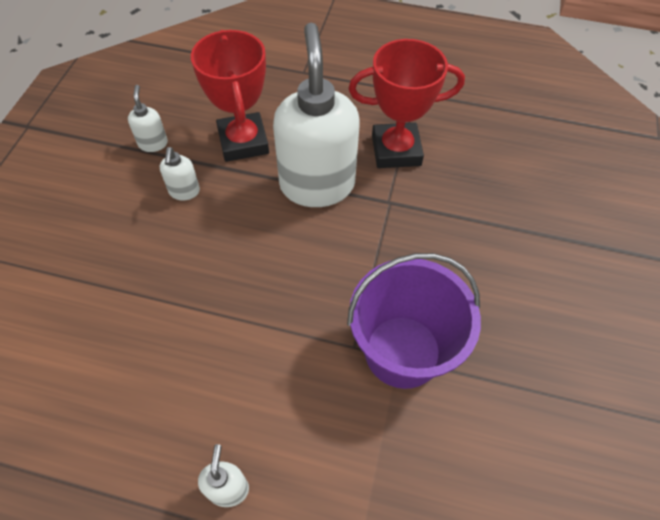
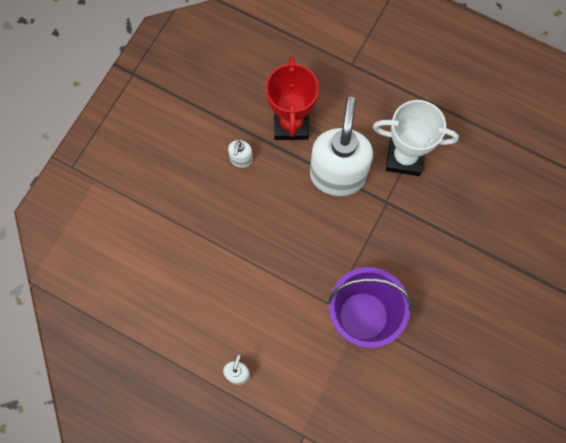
camera: 15 degrees right, 15 degrees up
(153, 143) = (224, 111): white soap dispenser -> none
(396, 150) = (404, 158): red trophy -> white trophy

